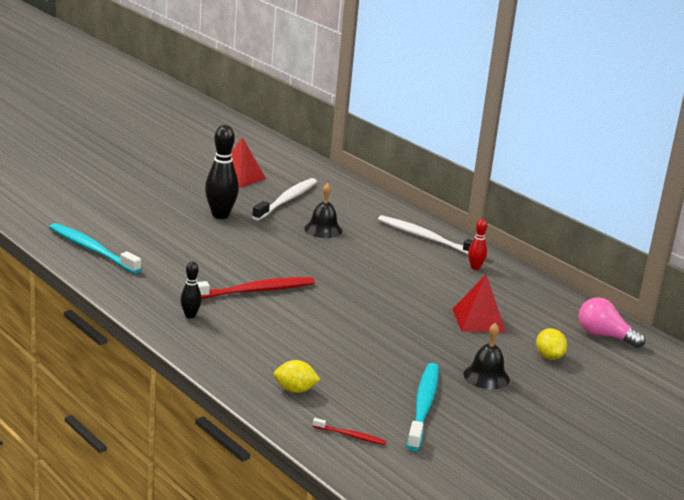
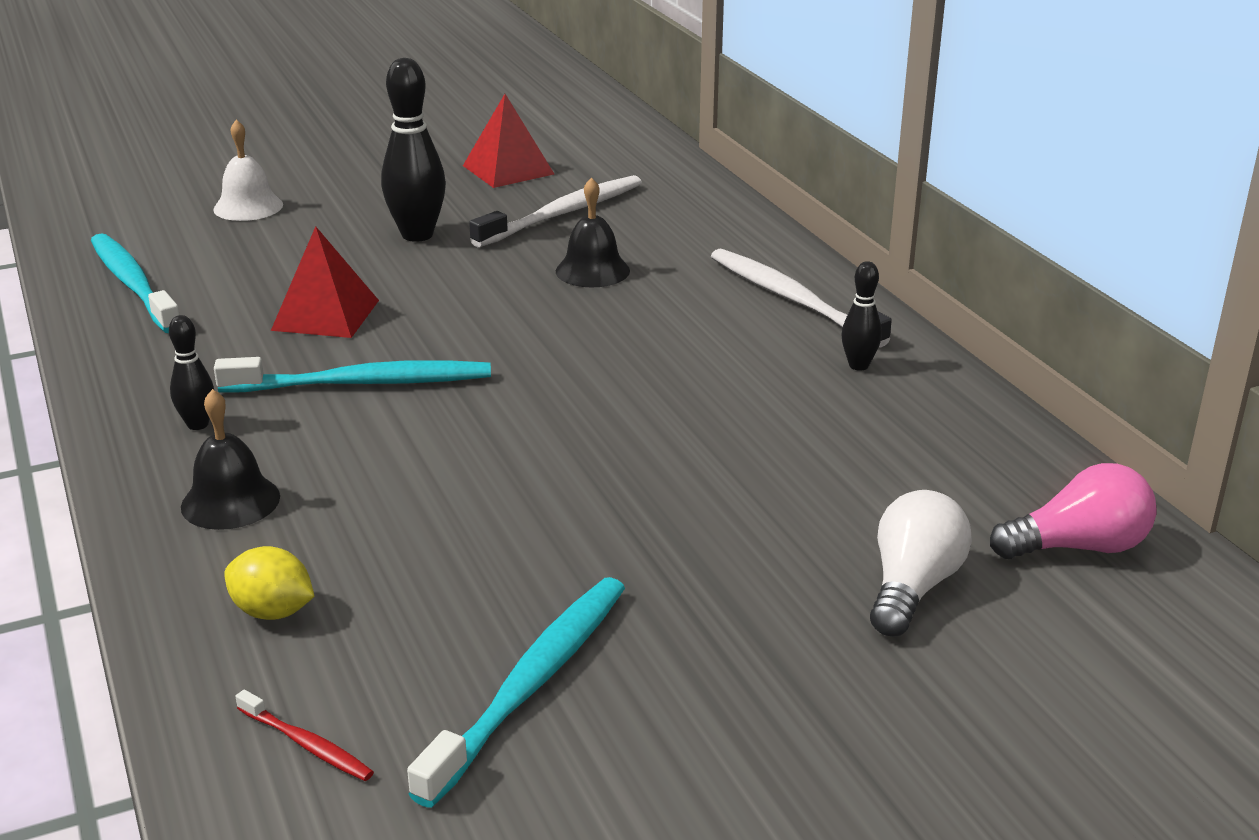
camera: 20 degrees right, 5 degrees up
(116, 204) = (248, 207): none -> white bell
(254, 291) = (364, 383): red toothbrush -> turquoise toothbrush
(475, 267) = (858, 365): red bowling pin -> black bowling pin
(479, 320) = (795, 483): red pyramid -> red pyramid (326, 315)
(486, 376) = (729, 623): black bell -> black bell (230, 501)
(549, 356) = (912, 587): yellow lemon -> white light bulb
(604, 336) = (1078, 547): pink light bulb -> pink light bulb turned 120 degrees clockwise

